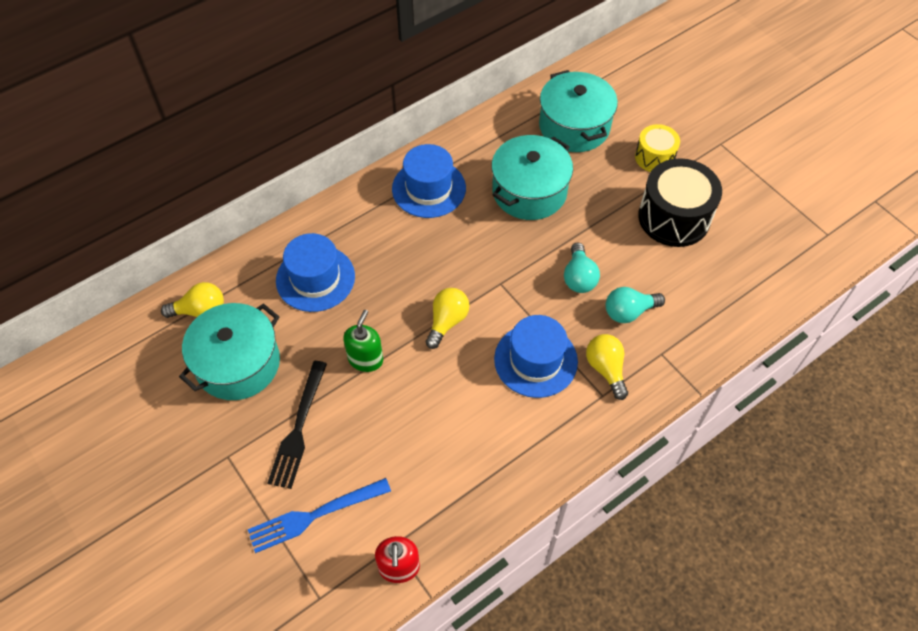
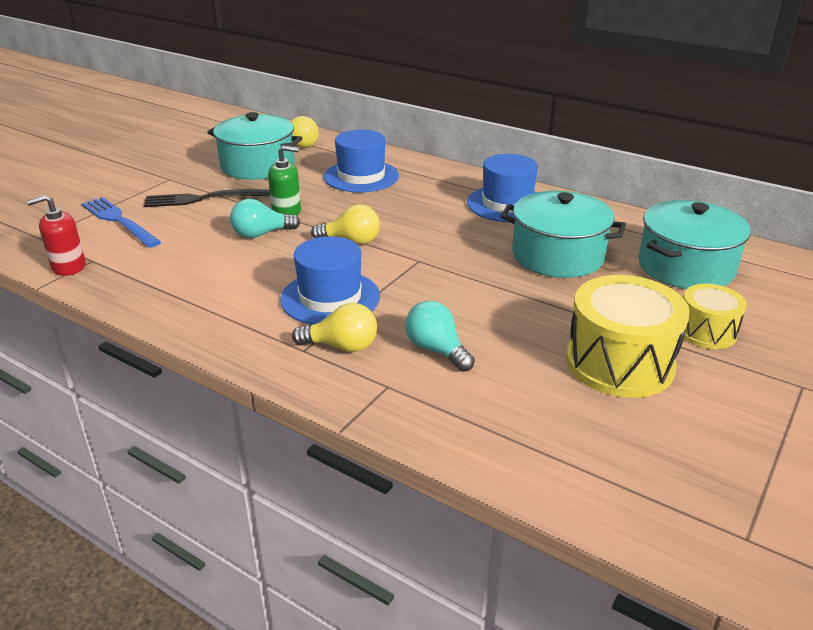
camera: 70 degrees right, 25 degrees down
(579, 277) = (462, 306): turquoise light bulb -> turquoise light bulb (261, 234)
(606, 369) = (342, 346): yellow light bulb -> yellow light bulb turned 45 degrees clockwise
(674, 217) = (619, 363): black drum -> yellow drum

